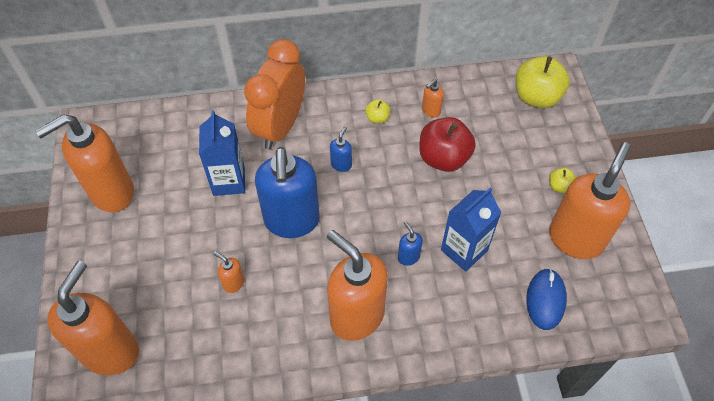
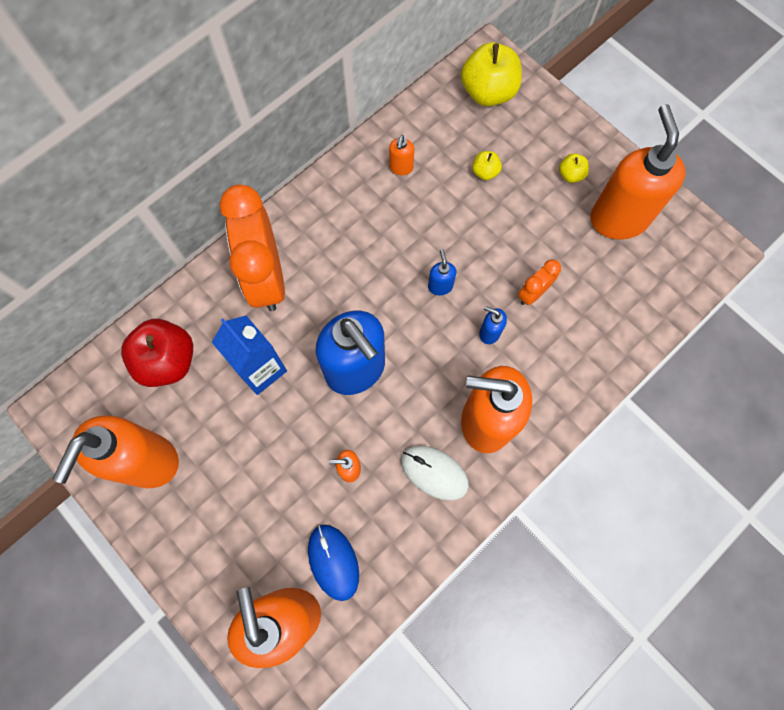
camera: 35 degrees left, 15 degrees up
(290, 326) = (434, 472): none -> white mouse
(341, 164) = (358, 279): blue soap dispenser -> blue soap dispenser (440, 286)
(377, 118) = (355, 207): yellow apple -> yellow apple (485, 172)
(443, 158) = (449, 211): red apple -> red apple (168, 361)
(464, 250) = (533, 293): blue carton -> orange clock
(545, 300) = (632, 294): blue mouse -> blue mouse (333, 562)

